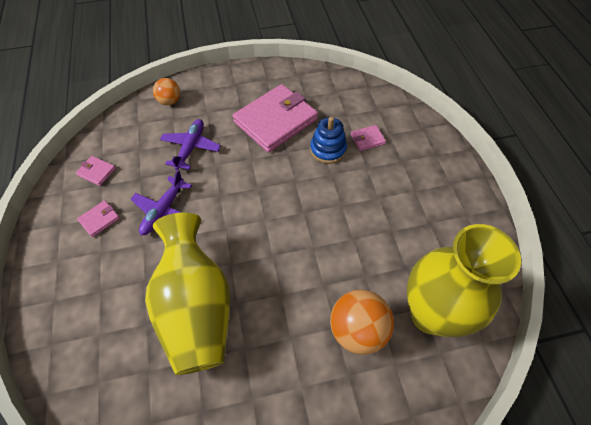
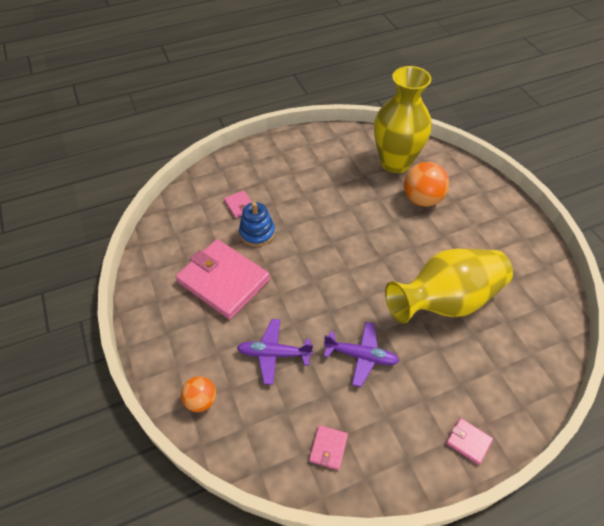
camera: 100 degrees left, 5 degrees down
(99, 219) = (389, 417): pink wallet -> pink wallet (468, 441)

